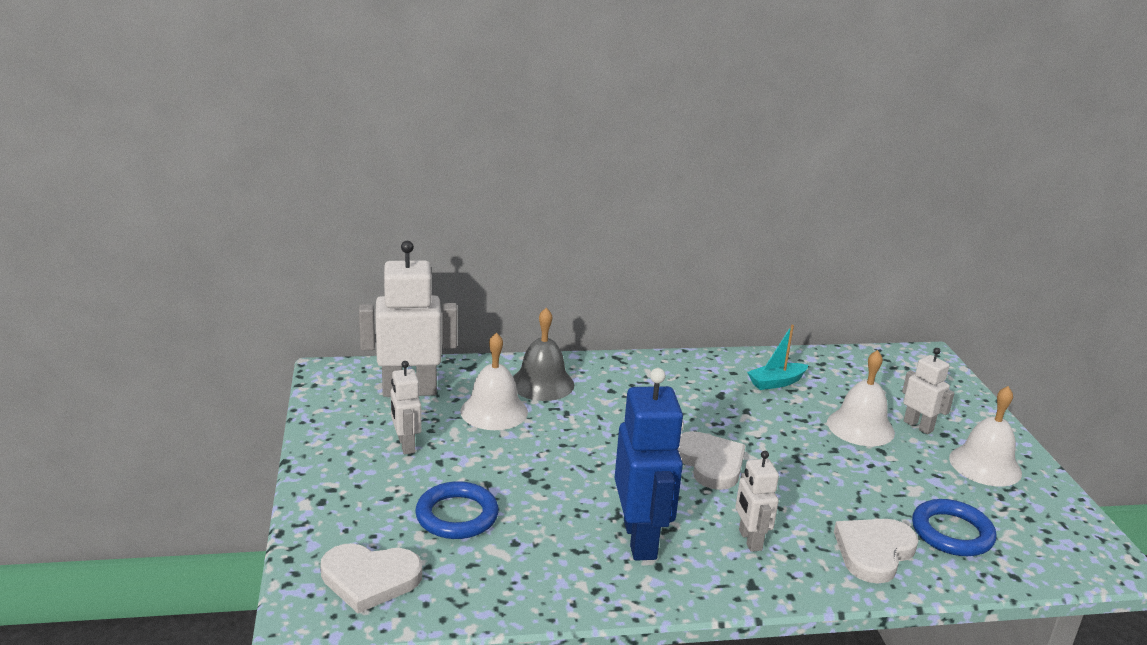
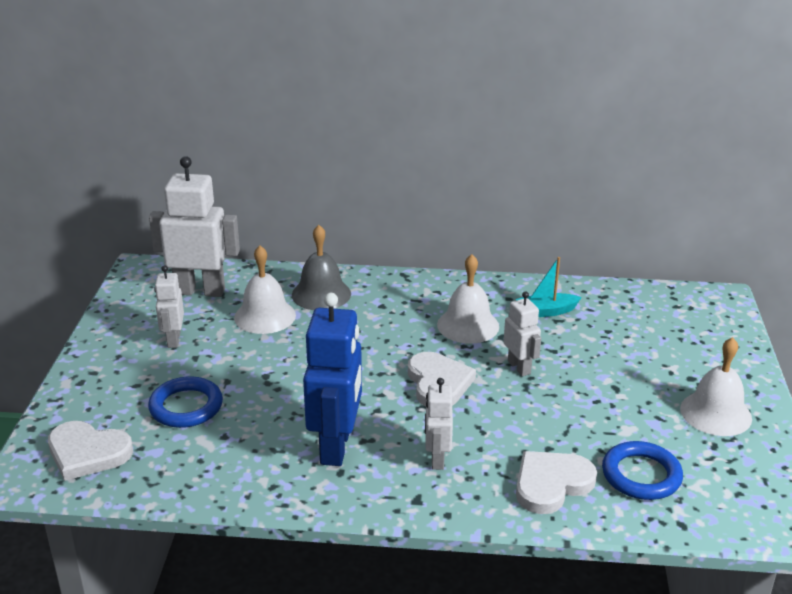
camera: 15 degrees right, 5 degrees up
(860, 427) = (607, 363): white bell -> white bell (468, 325)
(918, 426) = (667, 367): white robot -> white robot (519, 367)

